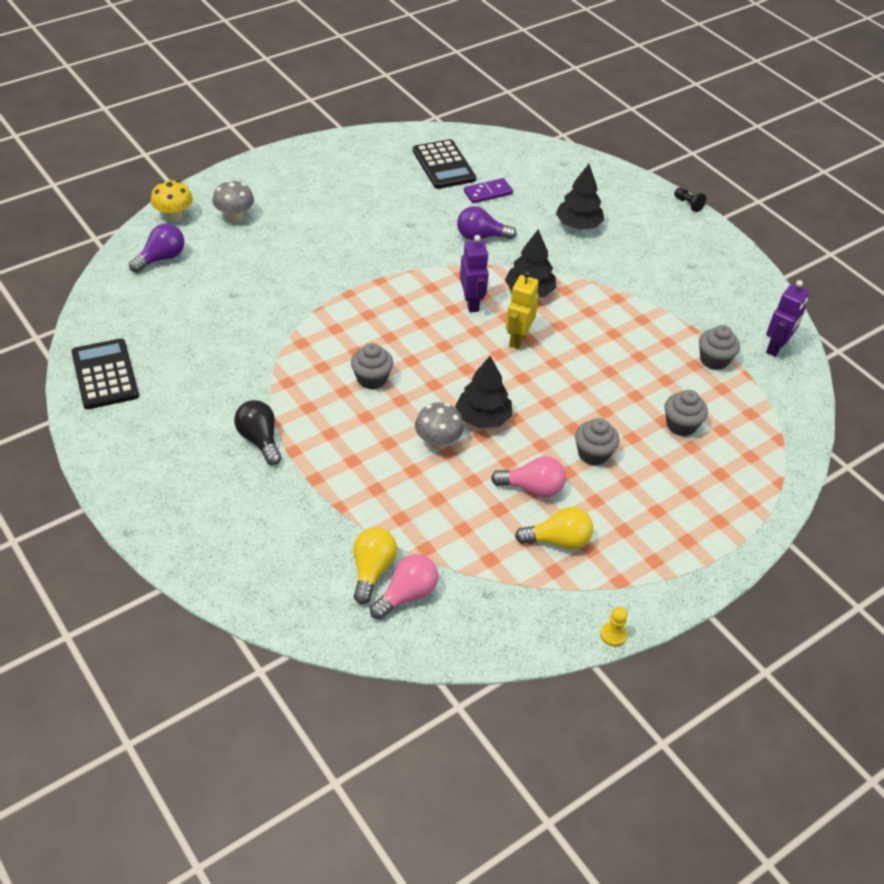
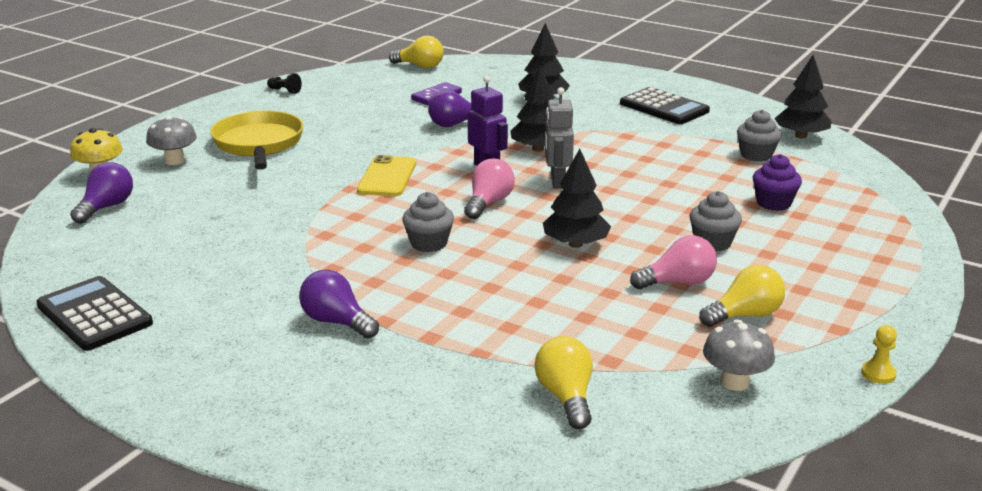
camera: 20 degrees left, 20 degrees down
(260, 440) = (337, 322): black light bulb -> purple light bulb
(308, 215) = (258, 144): none -> yellow pan
(385, 289) = (387, 177): none -> yellow phone
(407, 595) = (625, 406): pink light bulb -> pink light bulb (488, 203)
(438, 442) = (544, 273): grey mushroom -> grey mushroom (735, 382)
(444, 165) = (376, 87): black calculator -> black calculator (664, 107)
(499, 144) = (420, 66): none -> yellow light bulb
(517, 339) = (557, 182): yellow robot -> grey robot
(681, 425) = (773, 203): grey cupcake -> purple cupcake
(688, 204) = (630, 69): black pawn -> black pawn (284, 91)
(776, 347) = (801, 136): purple robot -> black tree

